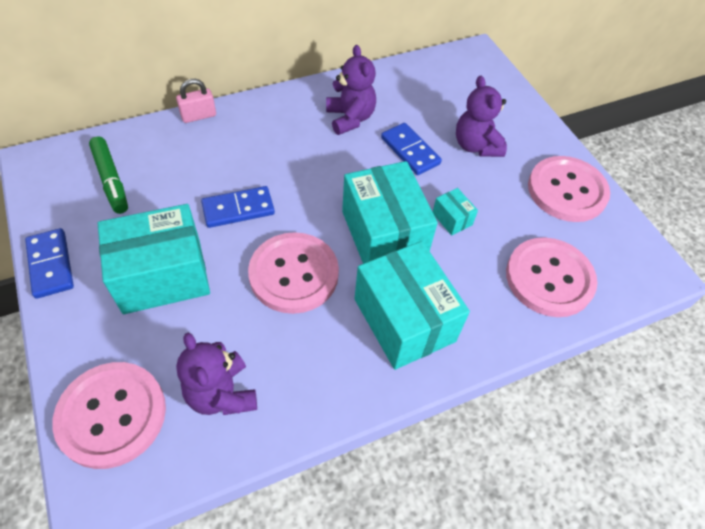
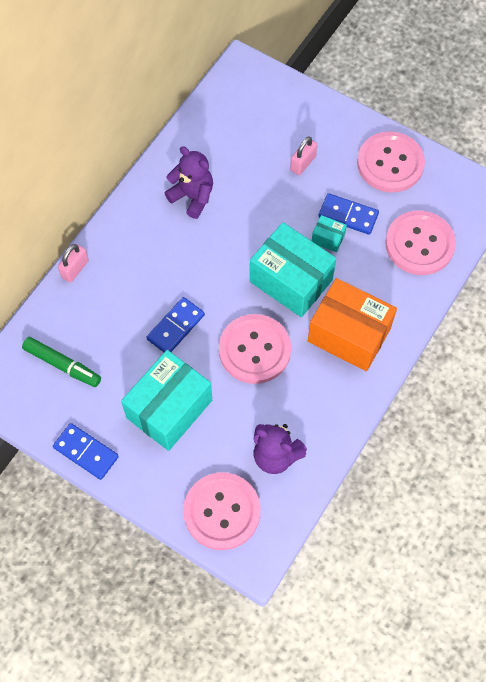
camera: 30 degrees left, 10 degrees up
(404, 320) = (349, 335): turquoise box -> orange box
(410, 151) = (259, 199): blue domino -> blue domino (348, 215)
(476, 146) = (303, 163): purple teddy bear -> pink padlock

